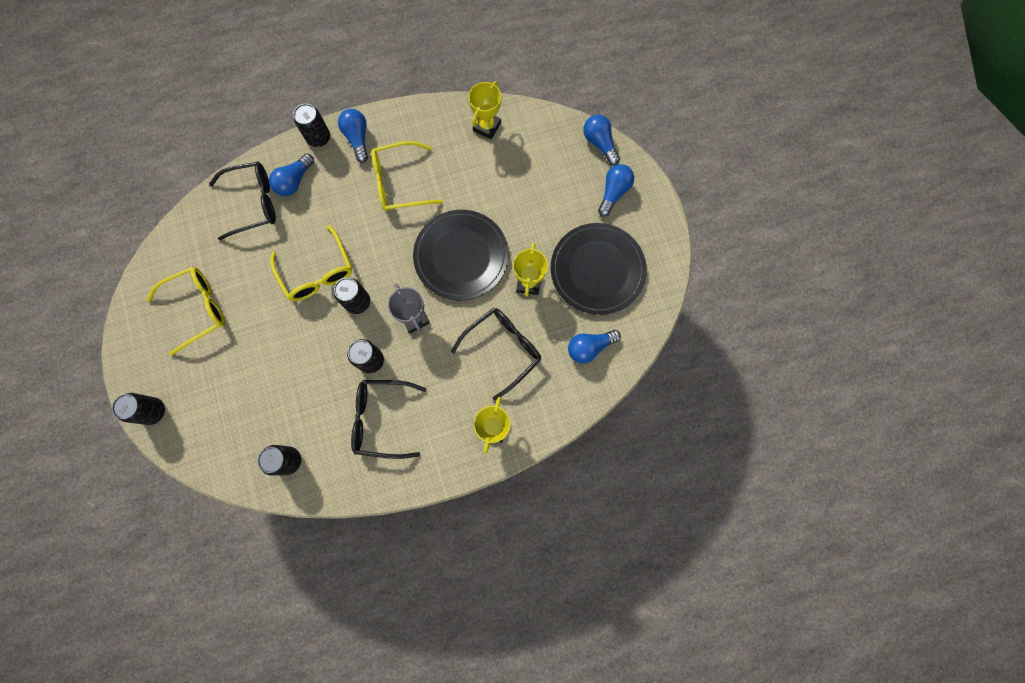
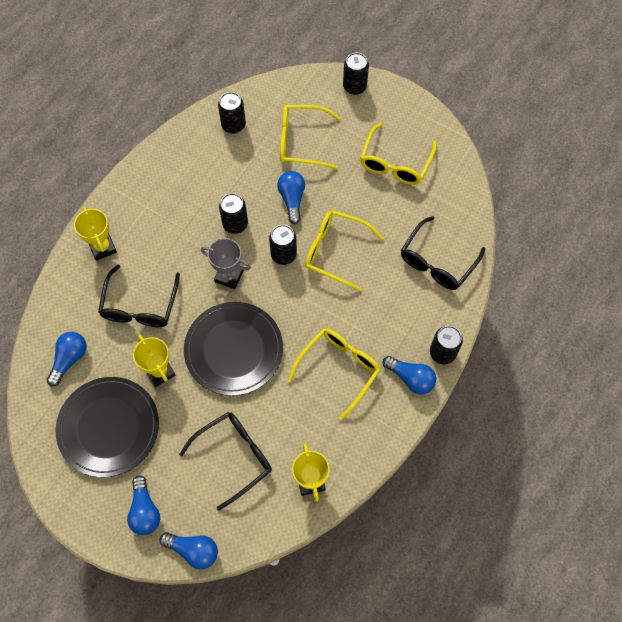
camera: 140 degrees right, 10 degrees down
(249, 393) = (301, 142): none -> yellow glasses
(294, 181) = (424, 303): blue light bulb -> blue light bulb (292, 199)
(382, 419) = (191, 194): black glasses -> black glasses (234, 457)

